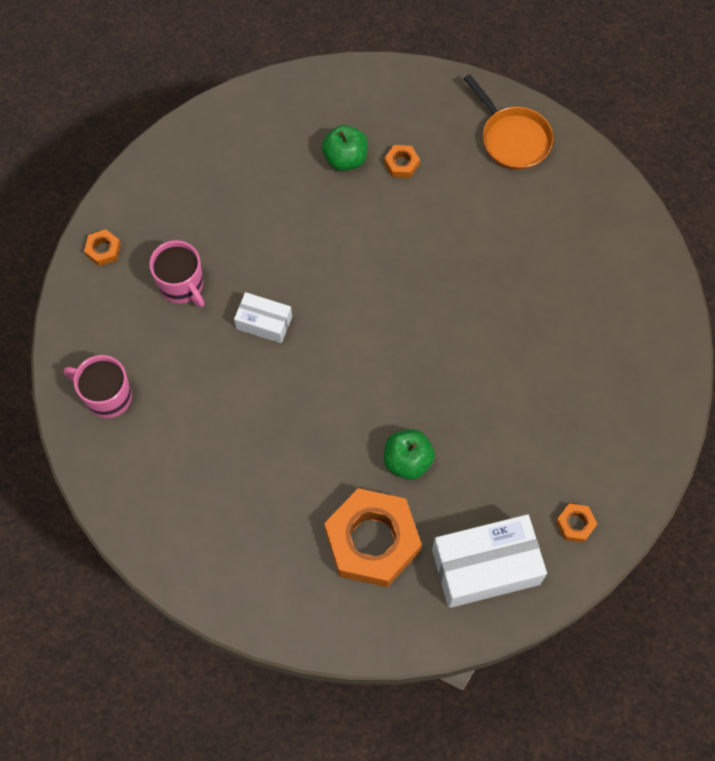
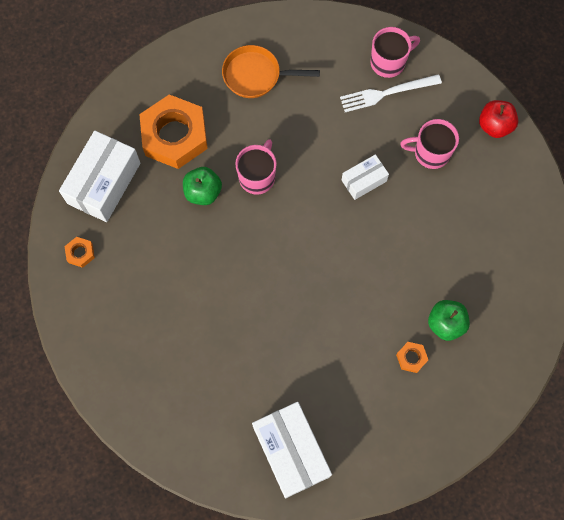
camera: 130 degrees right, 5 degrees up
(103, 250) = (494, 126): orange nut -> red apple
(146, 372) = (386, 93): none -> white fork
(345, 422) = (257, 176): none -> pink mug
(512, 138) = (369, 453): orange pan -> orange pan (256, 75)
(570, 196) = (291, 451): none -> white box

